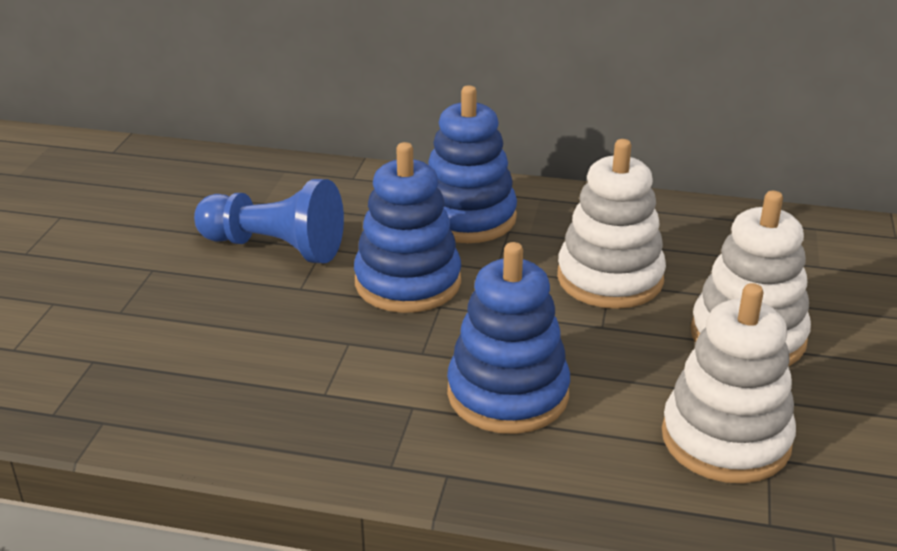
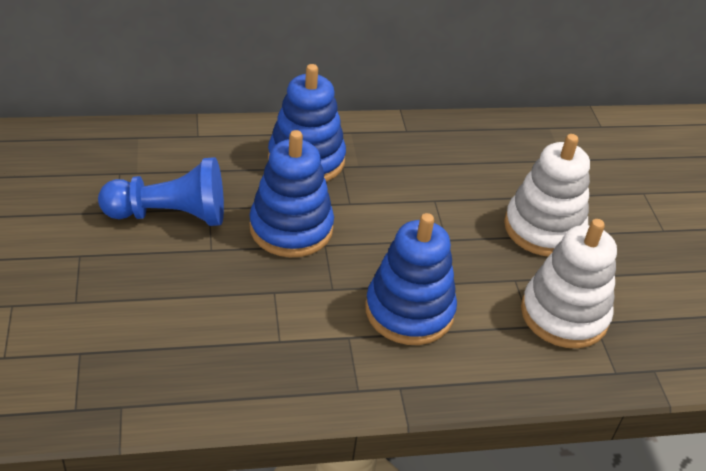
camera: 25 degrees left, 10 degrees up
(610, 278) = (433, 197): white stacking toy -> none

